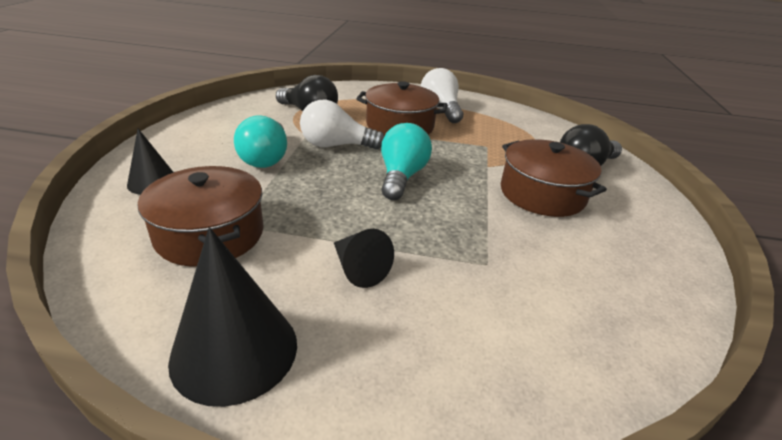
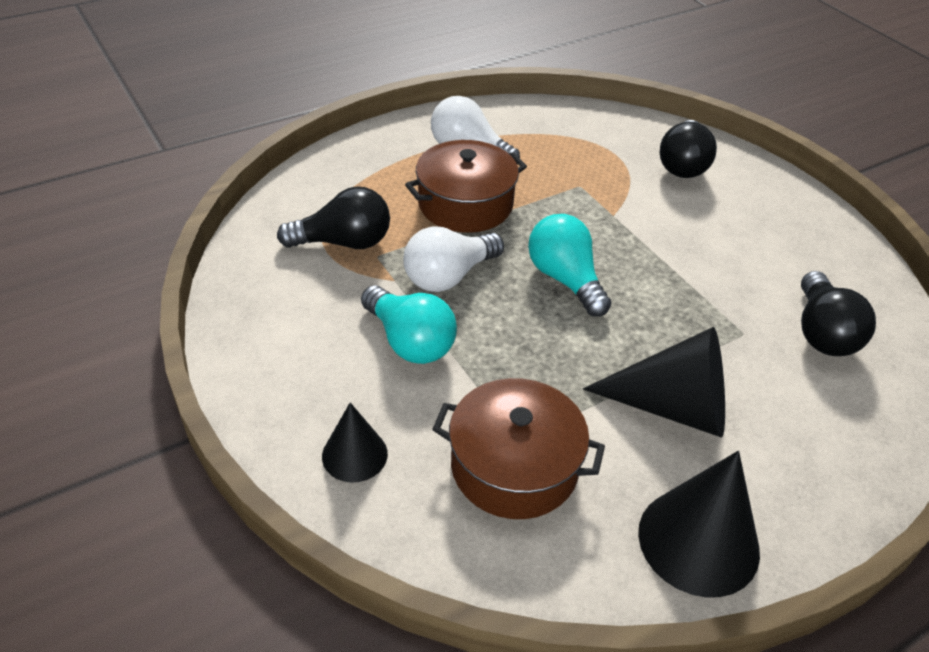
camera: 40 degrees left, 10 degrees up
(358, 269) = (672, 407): black cone -> black cone, size x1.72
(542, 194) = (692, 224): brown pot -> none
(563, 301) = (822, 332): none -> black light bulb

